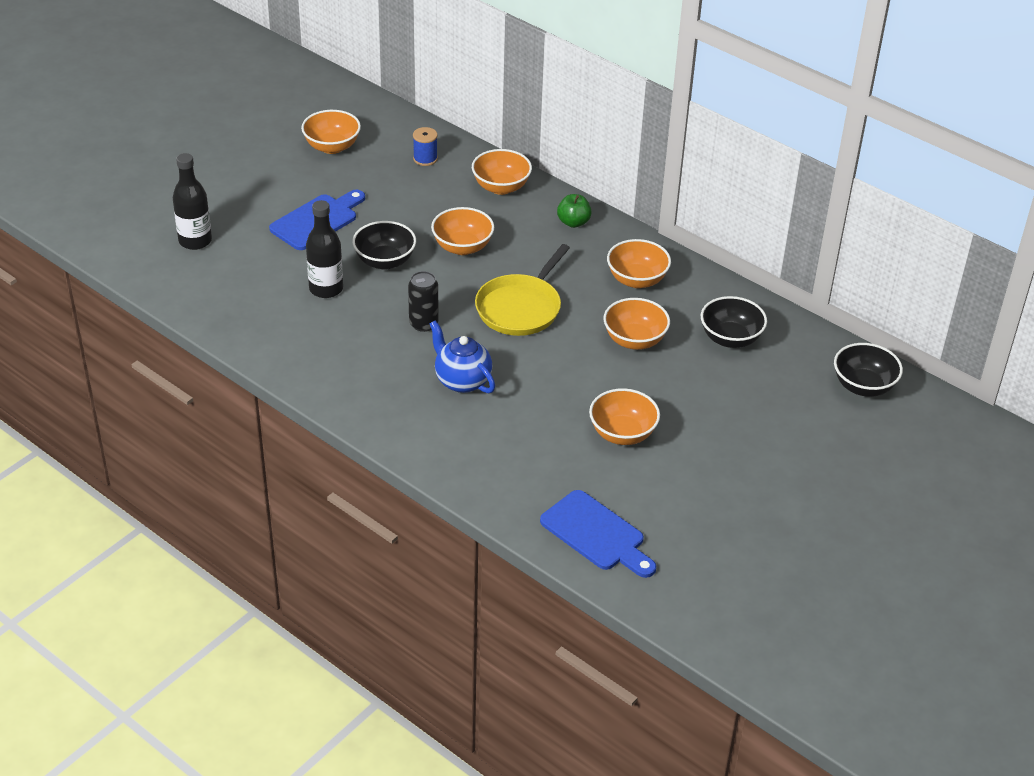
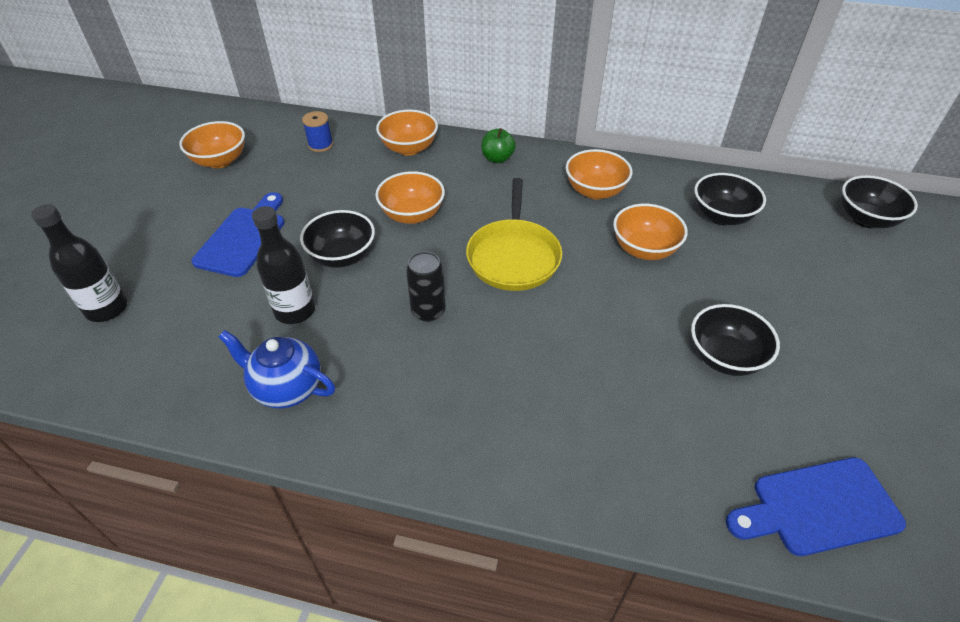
camera: 25 degrees left, 5 degrees up
(462, 381) = (516, 364): blue teapot -> blue teapot (287, 388)
(596, 534) = (818, 507): blue cutting board -> blue cutting board turned 150 degrees clockwise
(622, 434) = (724, 357): orange bowl -> black bowl

